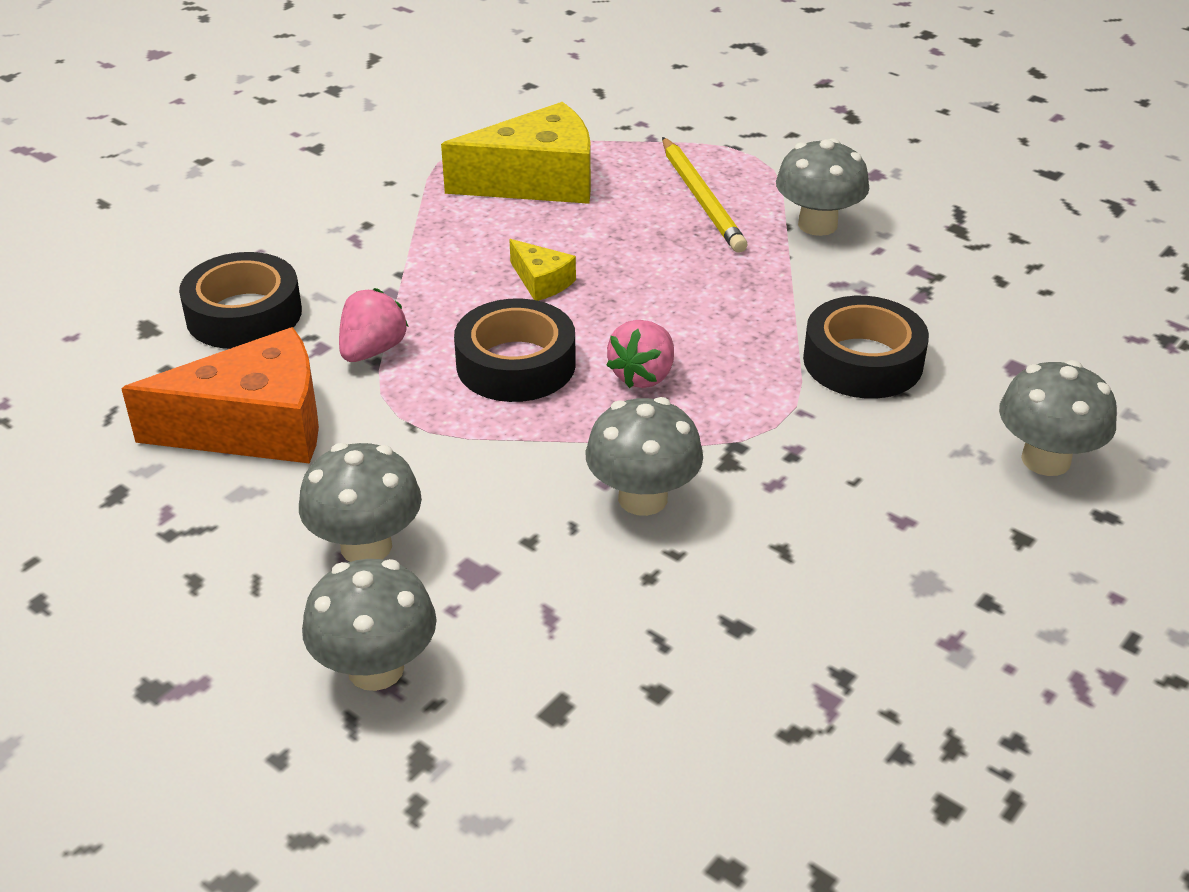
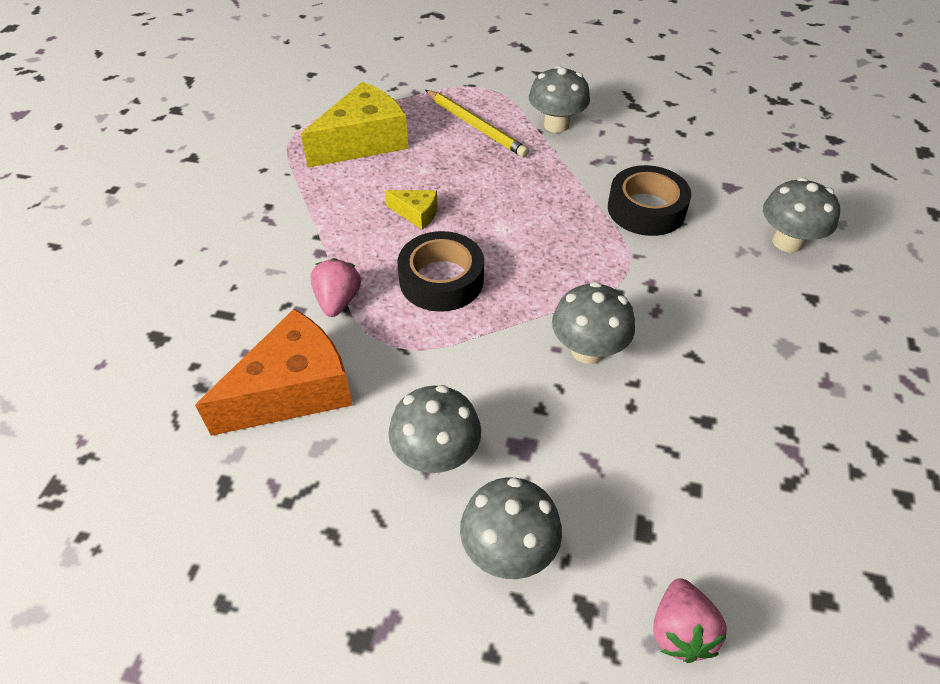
camera: 25 degrees left, 10 degrees up
(244, 314) = (225, 303): black tape -> none
(643, 375) = (527, 261): pink strawberry -> pink strawberry (680, 631)

